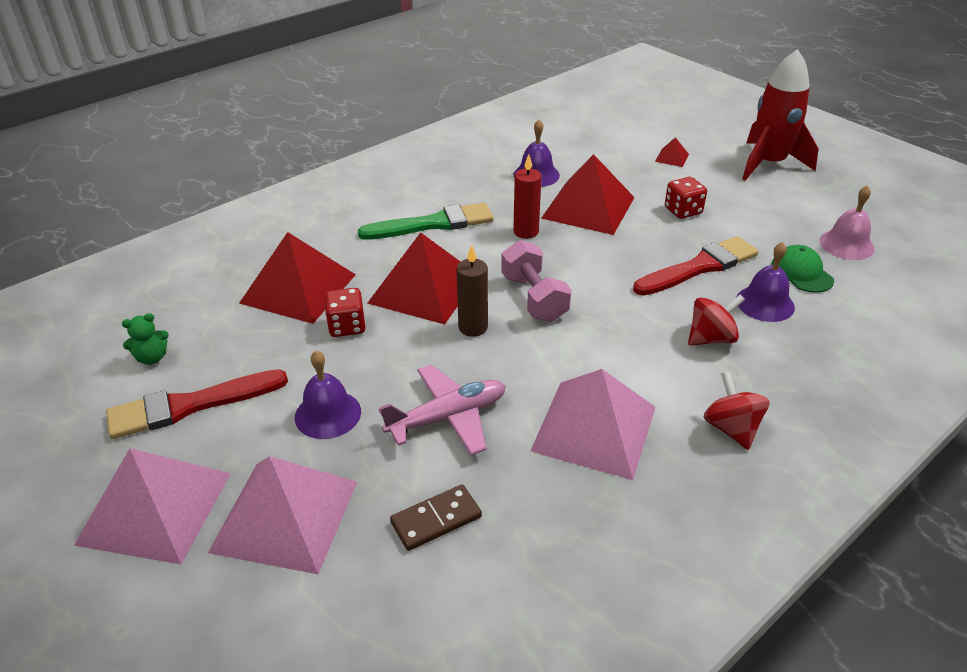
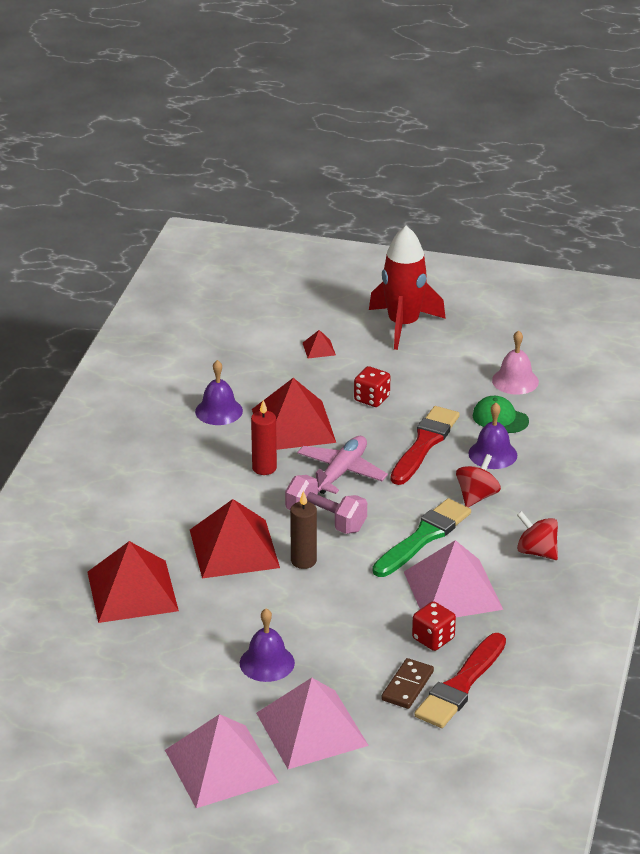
camera: 35 degrees left, 5 degrees down
(152, 358) = (85, 689): green teddy bear -> none
(190, 405) = (160, 703): red brush -> red brush (460, 685)
(347, 326) = (208, 601): red dice -> red dice (433, 639)
(433, 224) = (179, 492): green brush -> green brush (423, 537)
(448, 418) = (351, 627): pink plane -> pink plane (341, 472)

